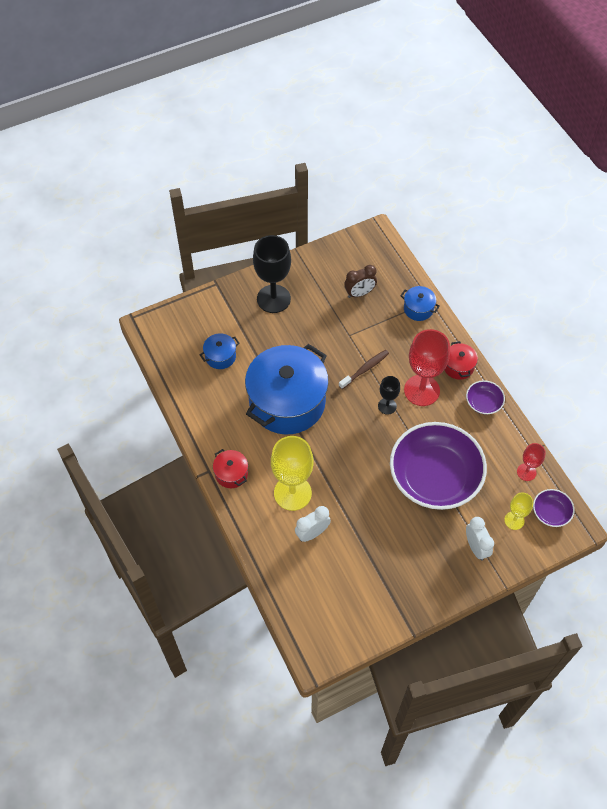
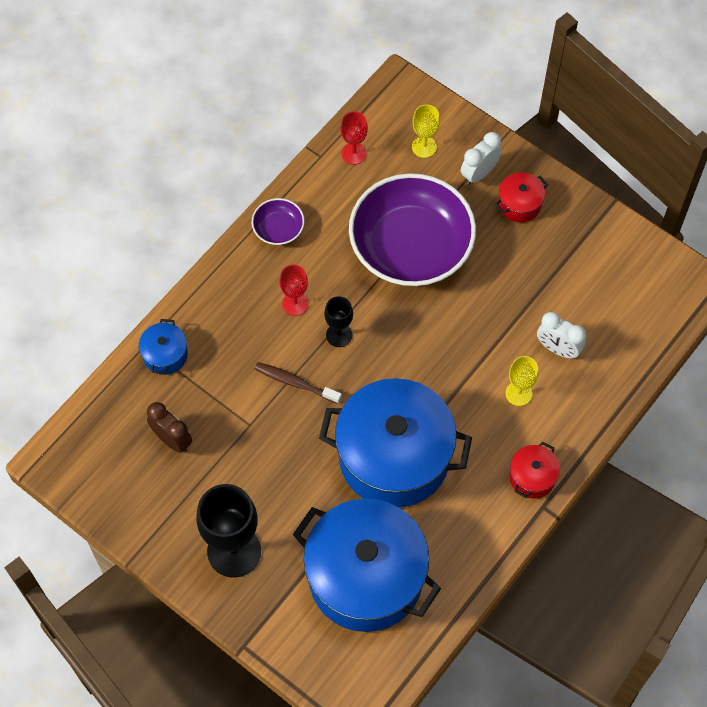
camera: 115 degrees left, 5 degrees up
(220, 356) = (366, 577): blue pot -> blue pot, size x2.40
(292, 493) = (518, 393): yellow goblet -> yellow goblet, size x0.52
(421, 390) = (295, 304): red goblet -> red goblet, size x0.52
(458, 366) = (237, 274): red pot -> red pot (519, 204)
(551, 512) = (393, 114): purple bowl -> none

